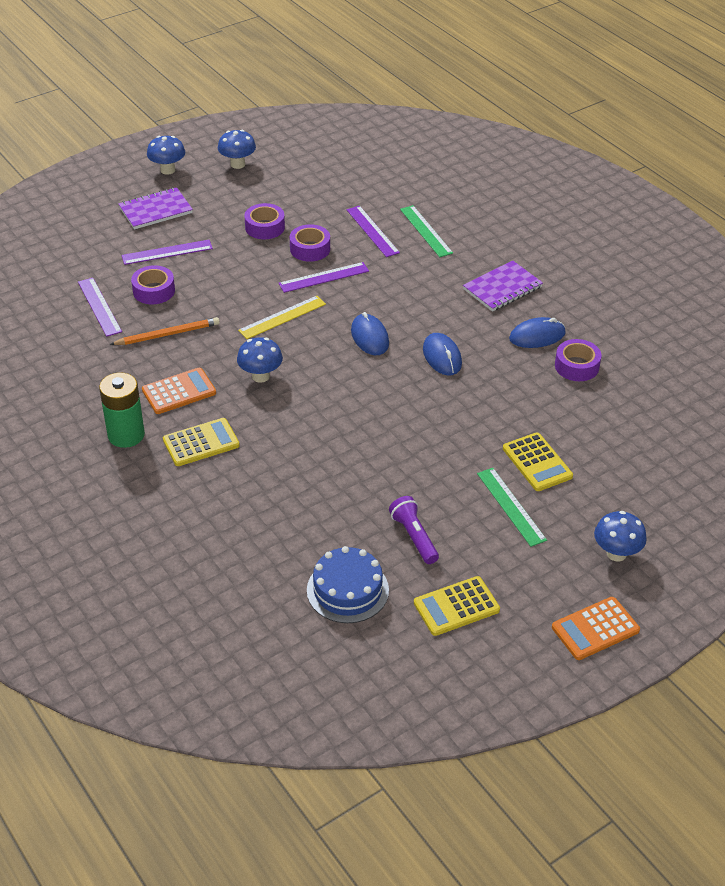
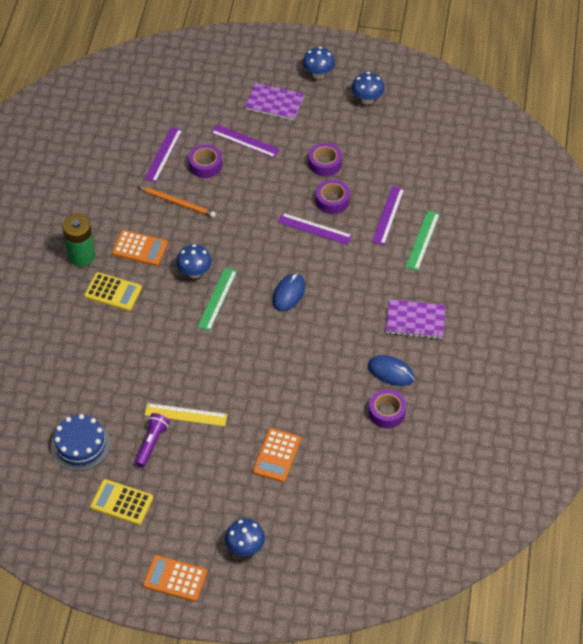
camera: 45 degrees right, 10 degrees up
(282, 317) = (255, 240): yellow ruler -> yellow ruler (186, 414)
(442, 356) = (314, 341): blue mouse -> none
(511, 506) = (226, 470): green ruler -> green ruler (217, 299)
(537, 462) = (277, 455): yellow calculator -> orange calculator

